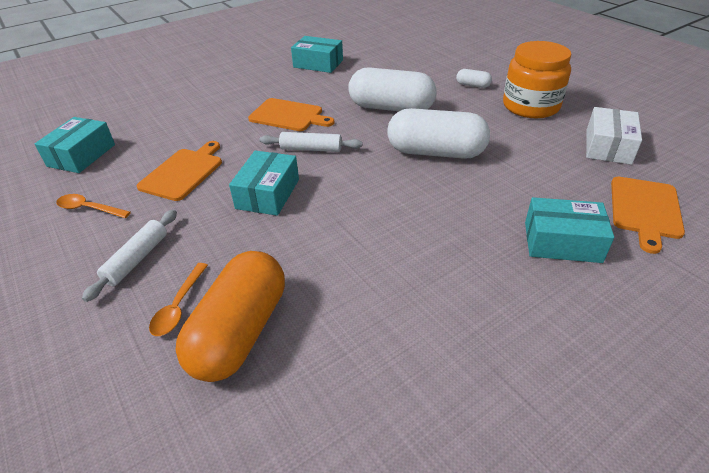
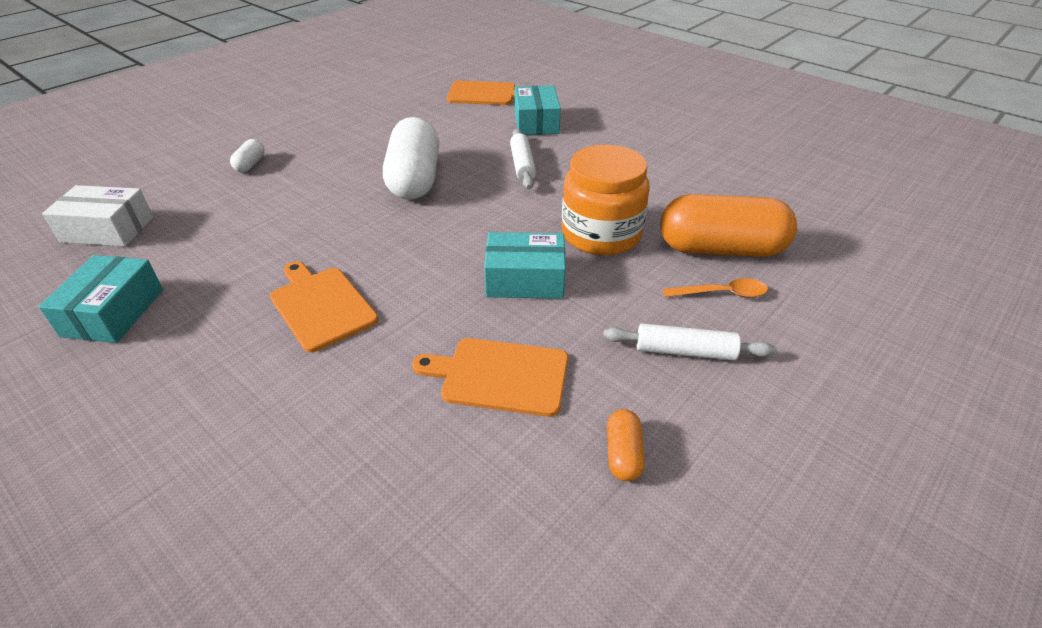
camera: 105 degrees left, 0 degrees up
(81, 155) = (478, 564): turquoise box -> none
(89, 209) = (623, 454): orange spoon -> orange capsule
(288, 116) = (321, 305): orange cutting board -> orange cutting board turned 45 degrees counterclockwise
(311, 149) = (417, 265): white rolling pin -> white rolling pin (522, 165)
(391, 108) = (306, 217): white capsule -> none
(530, 106) = (312, 131): orange jar -> orange jar (601, 234)
(608, 146) = (394, 101): white box -> white box (108, 229)

